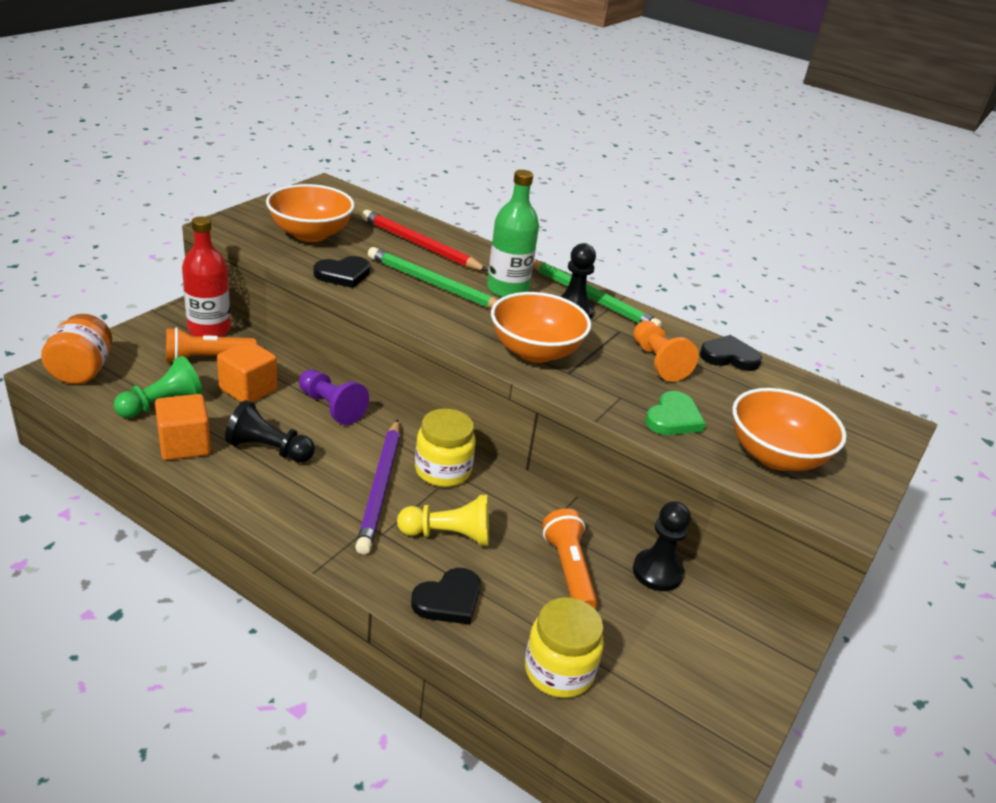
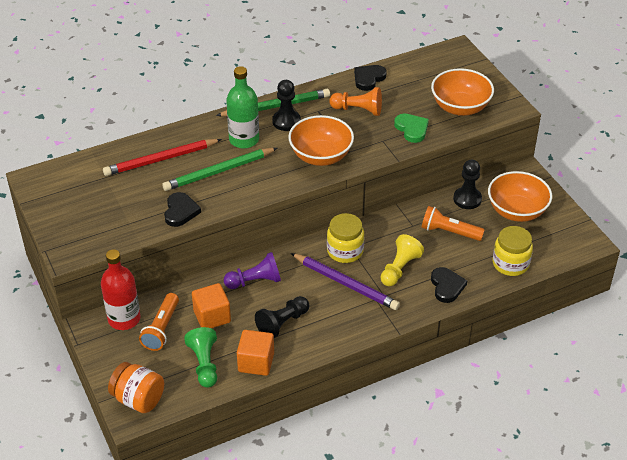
camera: 55 degrees left, 10 degrees up
(310, 234) = (111, 211): orange bowl -> orange bowl (516, 211)

